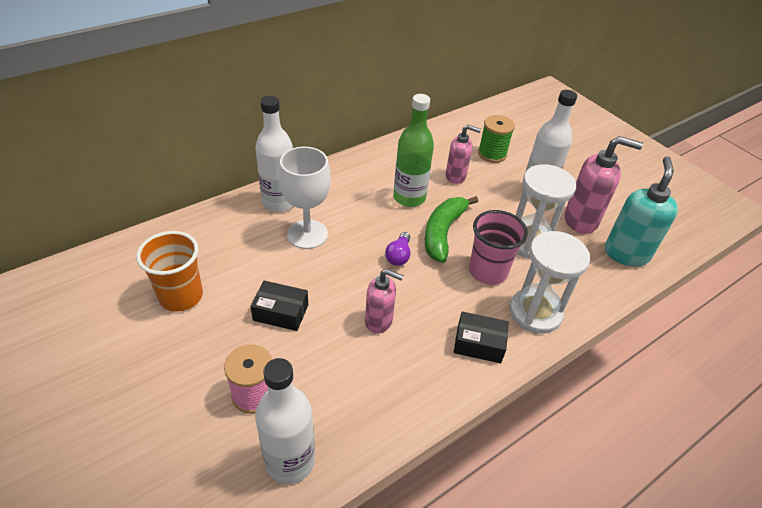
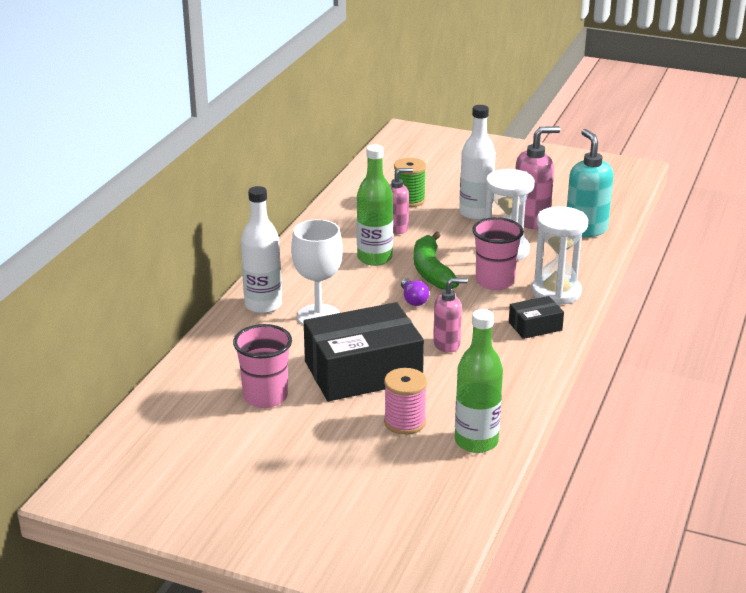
camera: 30 degrees left, 15 degrees down
(181, 296) = (265, 397): orange cup -> pink cup
(281, 312) = (363, 371): black box -> black box, size x2.15
(290, 461) = (476, 441): white bottle -> green bottle

